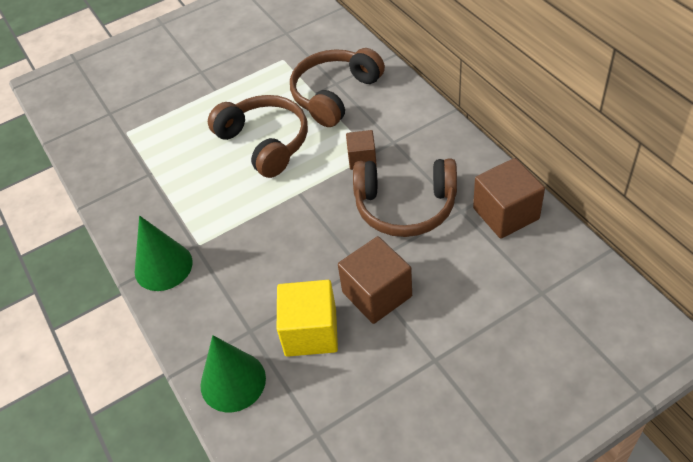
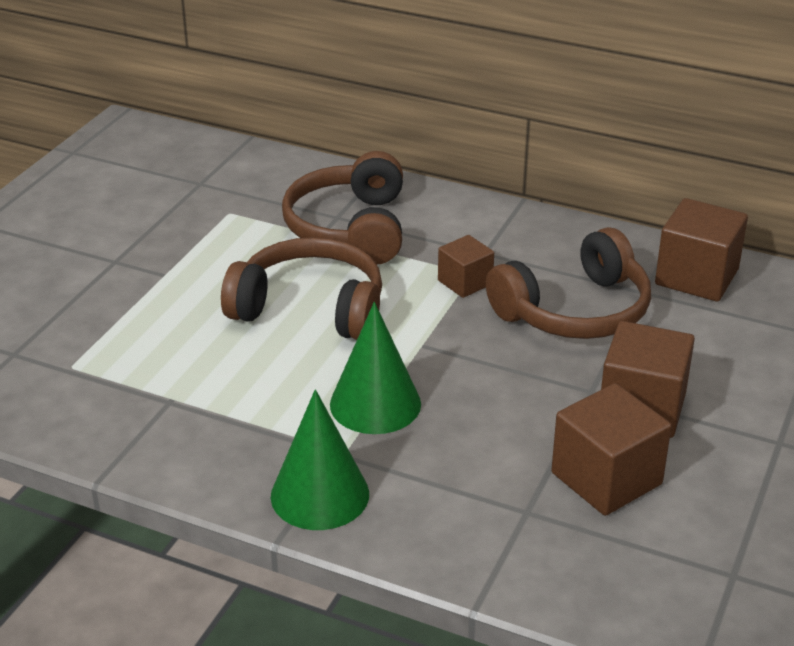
camera: 40 degrees left, 15 degrees down
(233, 381) = (568, 573): green cone -> green cone (375, 404)
(310, 332) = (606, 478): yellow cube -> brown cube

